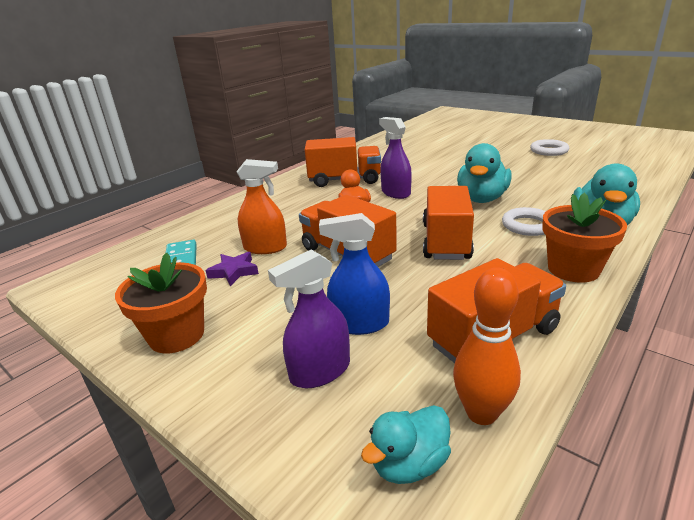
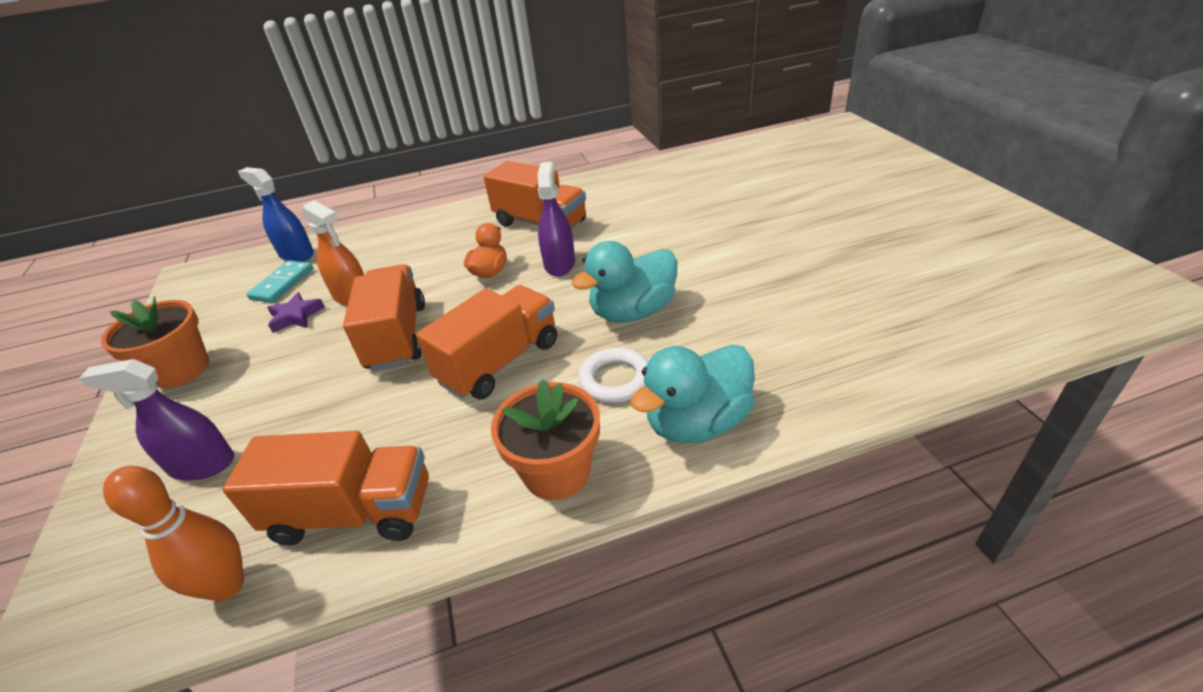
camera: 35 degrees right, 10 degrees up
(359, 324) = (290, 430): blue spray bottle -> blue spray bottle (296, 254)
(409, 464) = (127, 594): turquoise duck -> none
(549, 151) = (858, 254): white ring -> none

